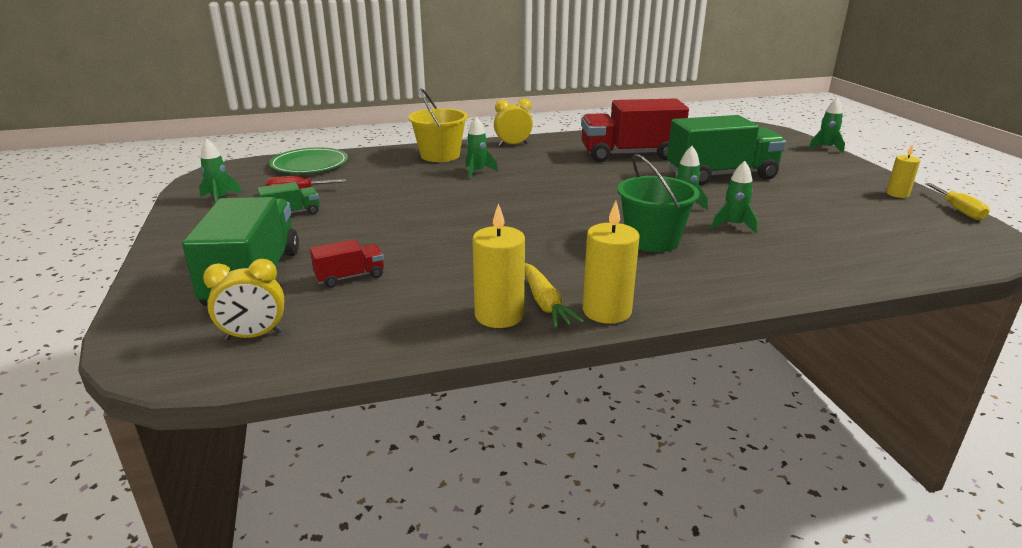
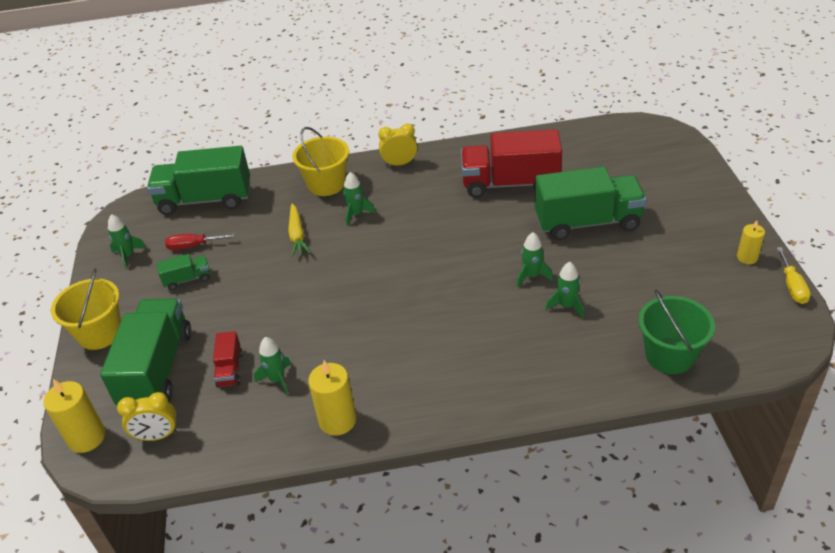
camera: 10 degrees right, 15 degrees up
(180, 252) = (100, 333): none -> yellow bucket
(309, 164) = (205, 200): green plate -> green truck
(350, 277) = (230, 369): red truck -> red truck turned 105 degrees clockwise
(545, 303) = (376, 407): yellow carrot -> yellow carrot (297, 235)
(607, 311) = (421, 419): yellow candle -> yellow candle (86, 437)
(652, 240) = (486, 326): green bucket -> green bucket (670, 355)
(825, 148) = (715, 172): green rocket -> green rocket (277, 379)

